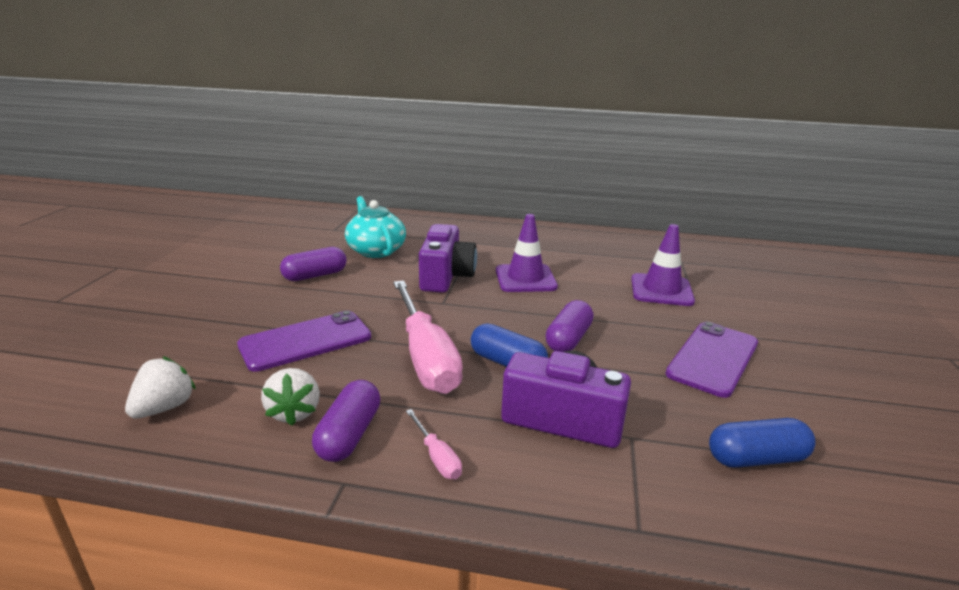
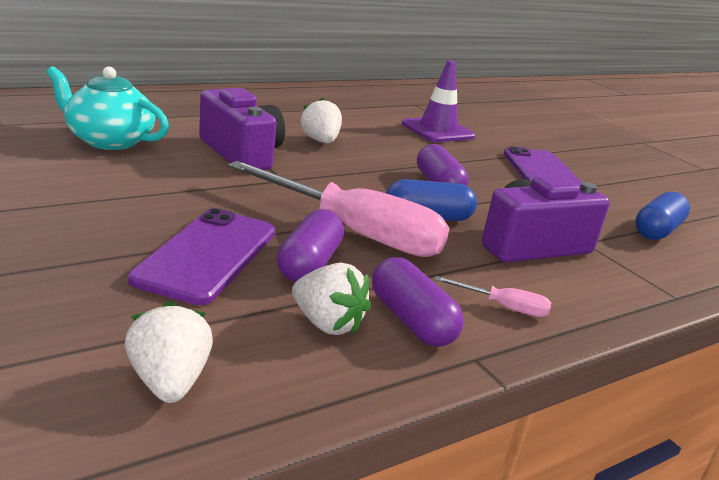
camera: 45 degrees left, 0 degrees up
(315, 275) = (81, 183): purple capsule -> purple capsule (309, 264)
(525, 279) = (320, 141): purple traffic cone -> white strawberry

